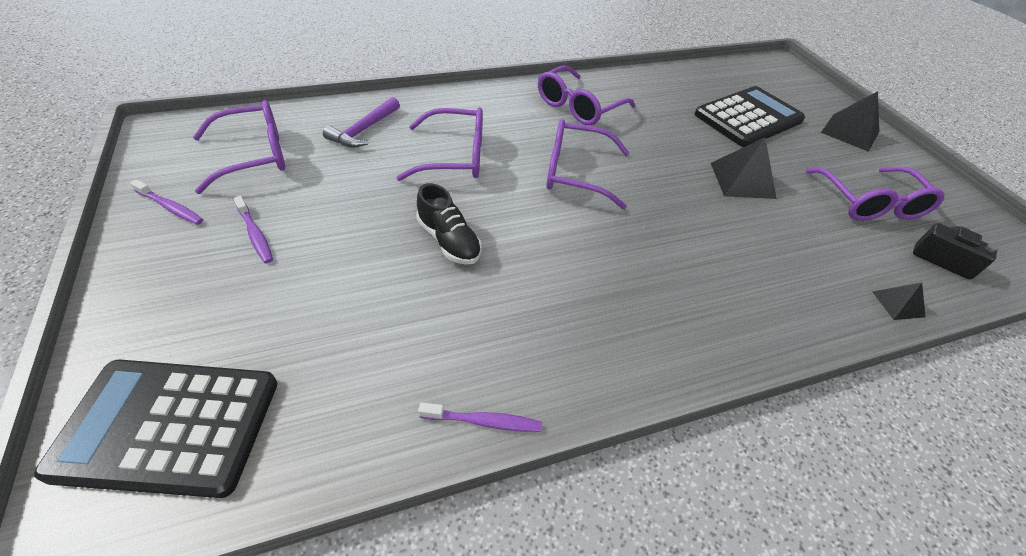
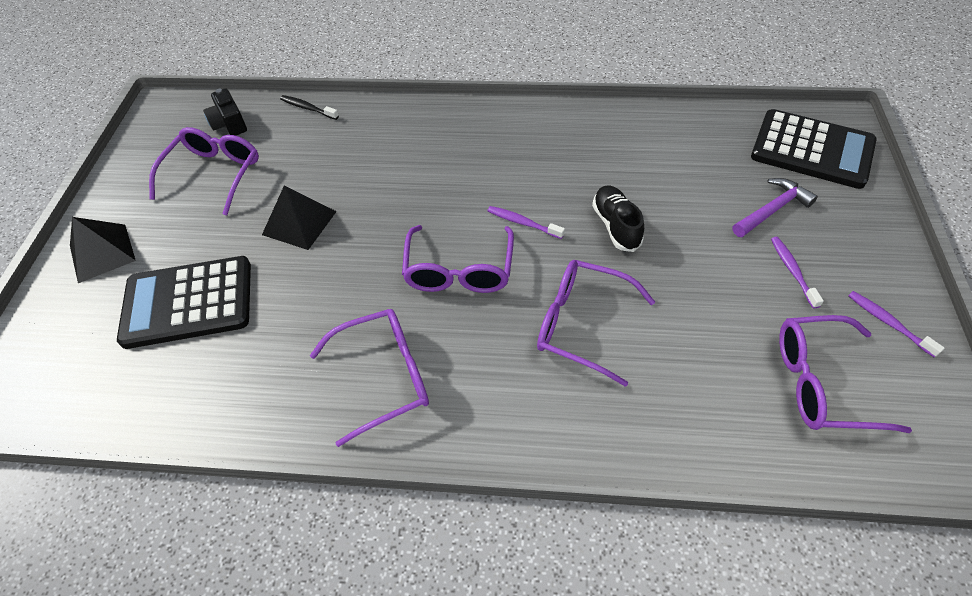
camera: 150 degrees left, 5 degrees up
(364, 130) = (687, 399): purple hammer -> purple hammer (772, 209)
(484, 421) = (625, 113): purple toothbrush -> purple toothbrush (523, 223)
(576, 173) = (459, 270): purple glasses -> purple glasses turned 60 degrees clockwise
(898, 304) = (308, 108): black pyramid -> black toothbrush

